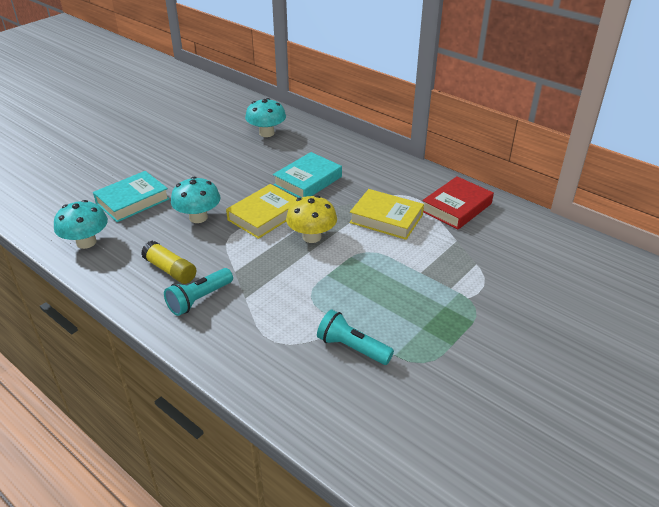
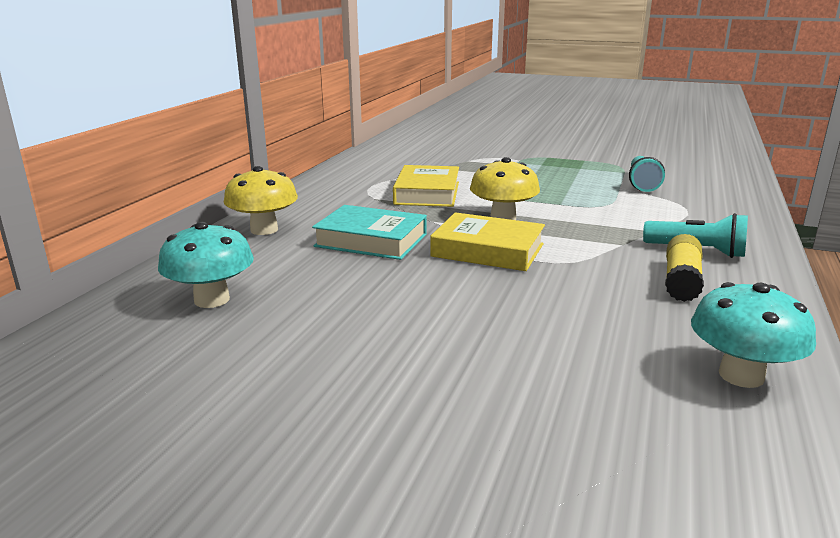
camera: 110 degrees left, 15 degrees down
(132, 201) = (569, 372): turquoise book -> none
(198, 217) = (544, 293): turquoise mushroom -> none
(347, 151) = (264, 230): none -> yellow mushroom
(456, 207) = (376, 171): red book -> none

